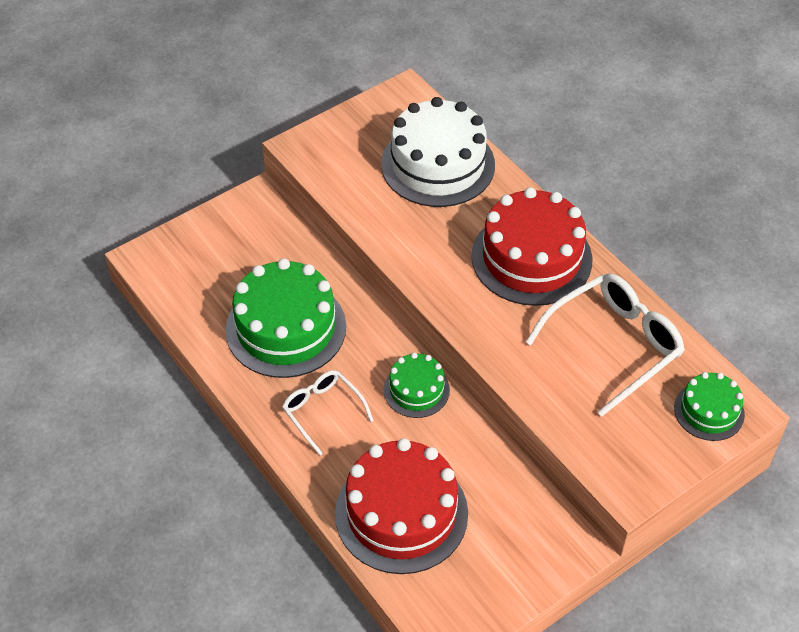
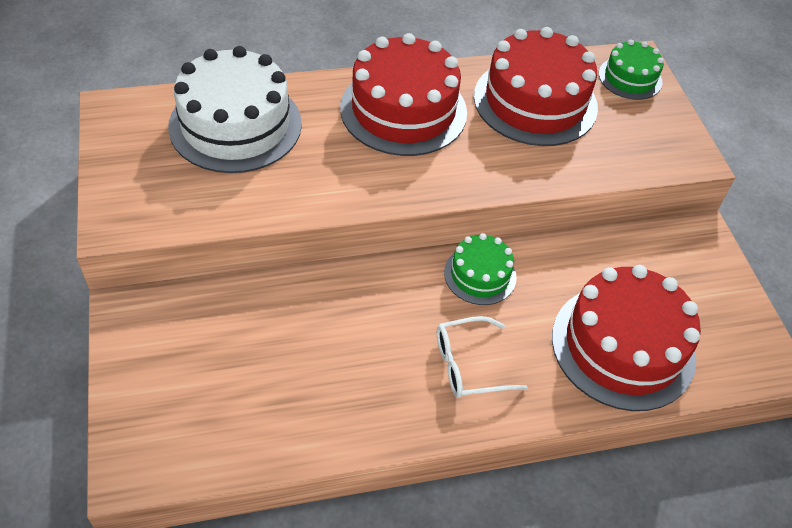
camera: 70 degrees left, 0 degrees up
(286, 328) = (337, 356): green cake -> none
(614, 345) = (535, 101): white glasses -> red cake

